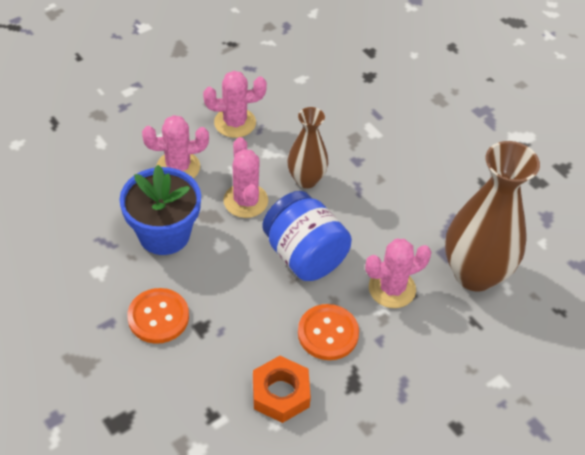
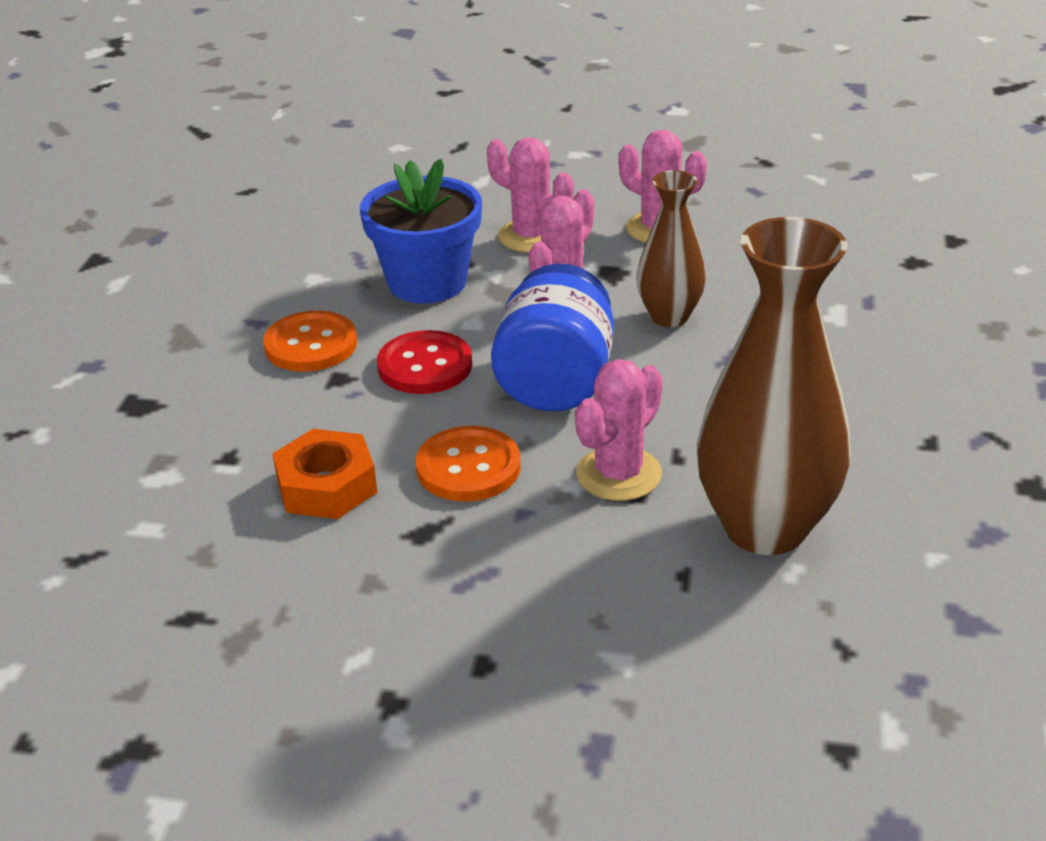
camera: 50 degrees right, 15 degrees down
(233, 289) = (425, 366): none -> red button
(392, 289) = (618, 474): pink cactus -> pink cactus turned 75 degrees counterclockwise

